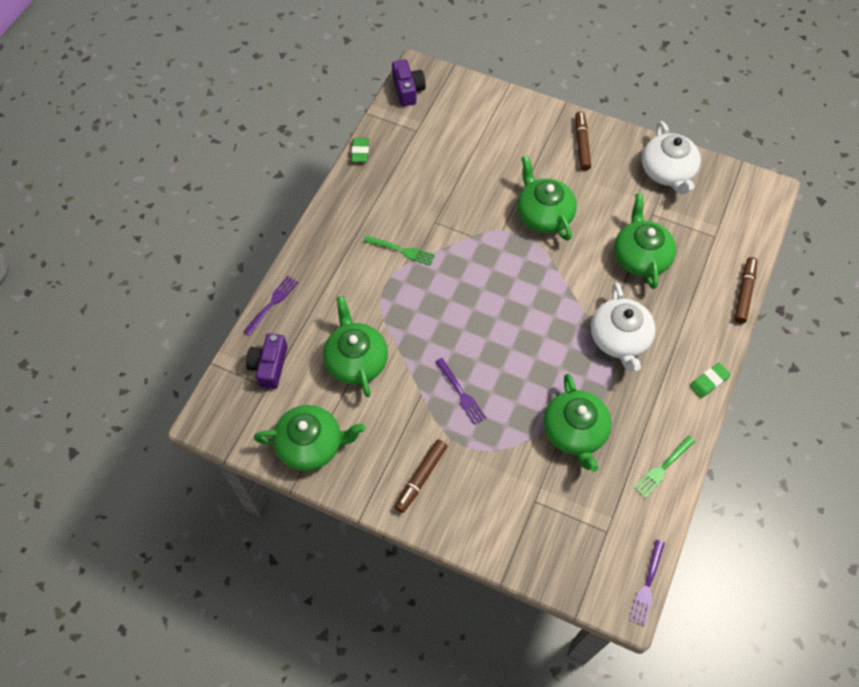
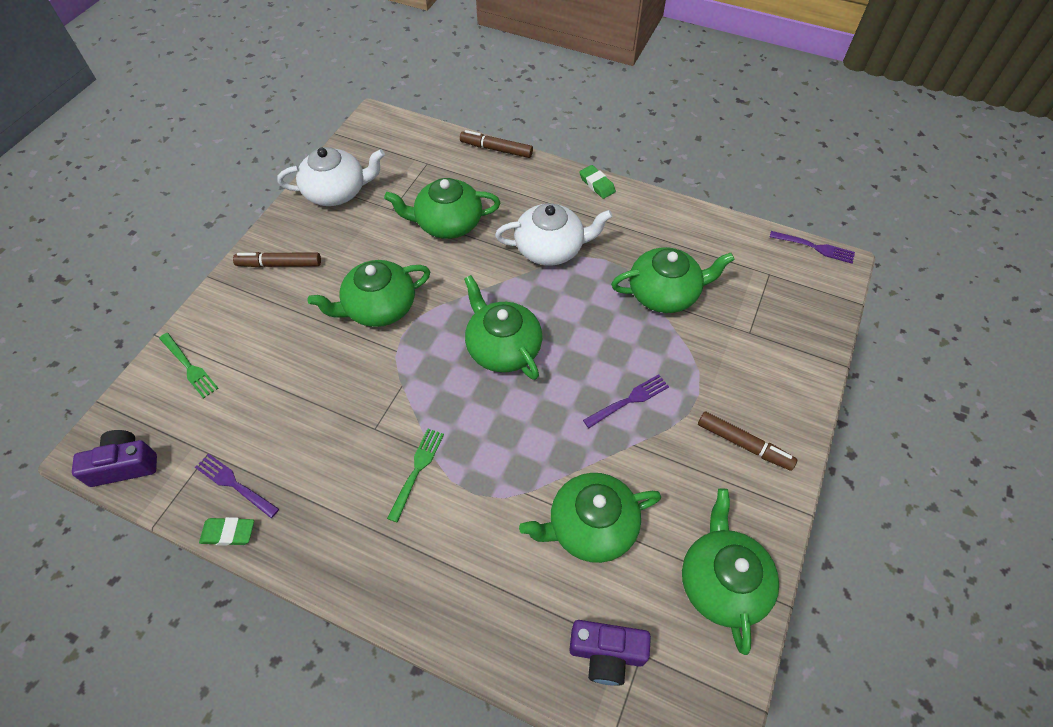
camera: 90 degrees left, 5 degrees down
(272, 303) = (498, 658): purple fork -> purple fork (234, 484)
(508, 302) = (503, 347): none -> green teapot
(663, 468) = (693, 226): green fork -> green fork (189, 367)

